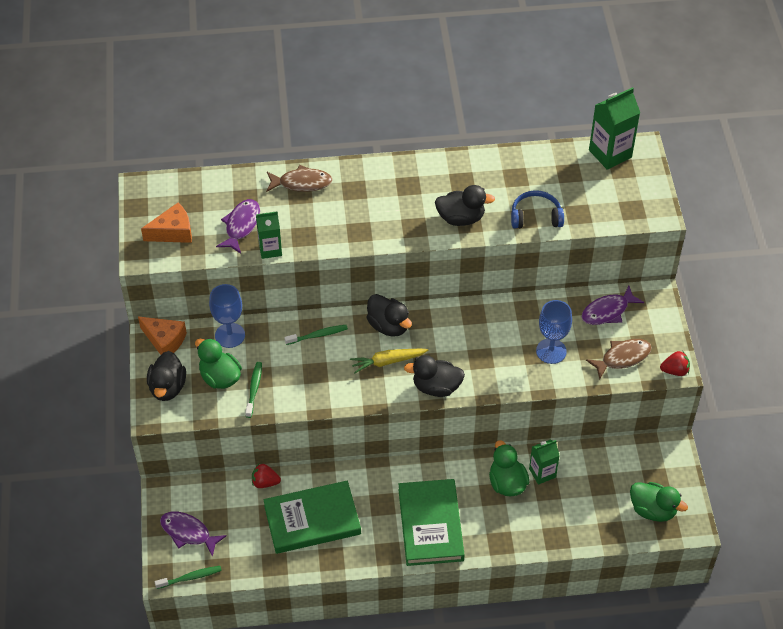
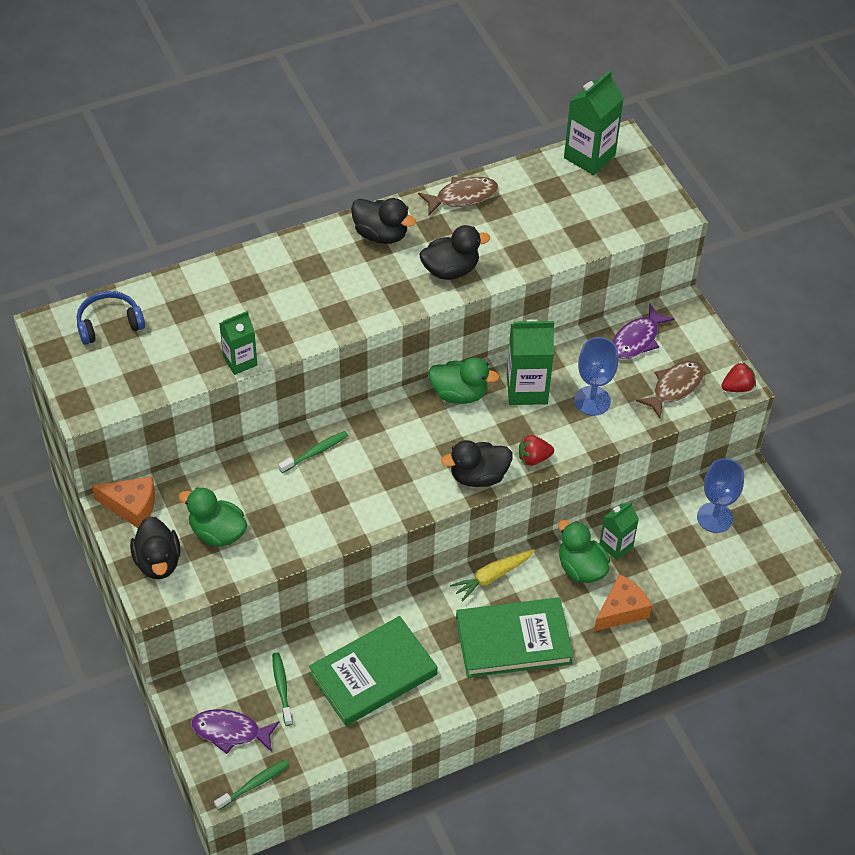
camera: 20 degrees left, 0 degrees up
(173, 232) = (112, 370): orange cheese -> orange cheese (621, 610)
(230, 335) = (209, 479): blue goblet -> blue goblet (714, 517)
(241, 225) = (193, 342): purple fish -> none
(254, 389) = (264, 535): green toothbrush -> green toothbrush (282, 688)
(265, 482) = (299, 646): red strawberry -> red strawberry (533, 458)
(301, 183) = (246, 274): brown fish -> brown fish (462, 197)
(387, 362) = (410, 462): yellow carrot -> yellow carrot (492, 577)
(388, 326) = (394, 420): black duck -> black duck (381, 234)
(430, 525) = (513, 640): green book -> green book turned 75 degrees counterclockwise
(502, 329) = (527, 389): none -> green carton
(535, 216) = (535, 247): blue headphones -> blue headphones (109, 323)
(653, 510) = (754, 553): green duck -> green duck (459, 394)

